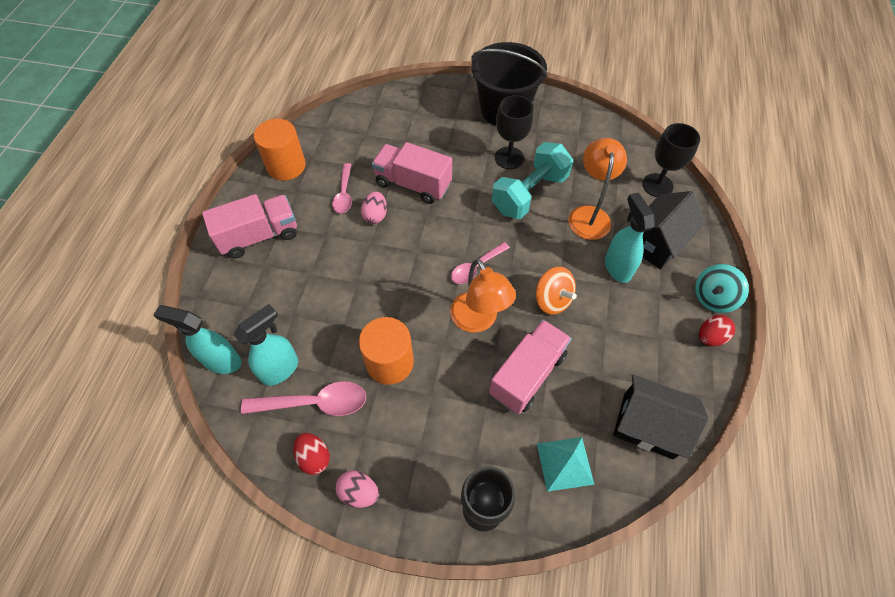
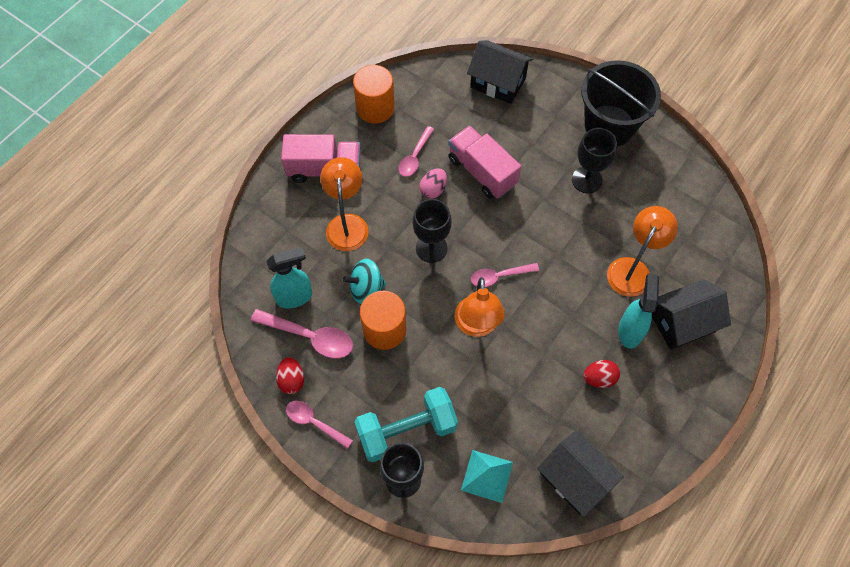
camera: 25 degrees right, 5 degrees up
(221, 361) = (252, 270): turquoise spray bottle -> none
(305, 277) = (347, 224): none -> orange lamp
(359, 492) = (314, 422): pink egg -> pink spoon
(390, 109) = (498, 82): none -> black house
(527, 374) = (495, 390): pink truck -> none
(529, 194) = (587, 225): turquoise dumbbell -> turquoise dumbbell (406, 430)
(552, 300) = (552, 335): orange spinning top -> none
(657, 185) = (719, 266): black goblet -> black goblet (431, 248)
(710, 337) = (678, 431): red egg -> red egg (599, 378)
(713, 298) = (704, 397): turquoise spinning top -> turquoise spinning top (366, 289)

